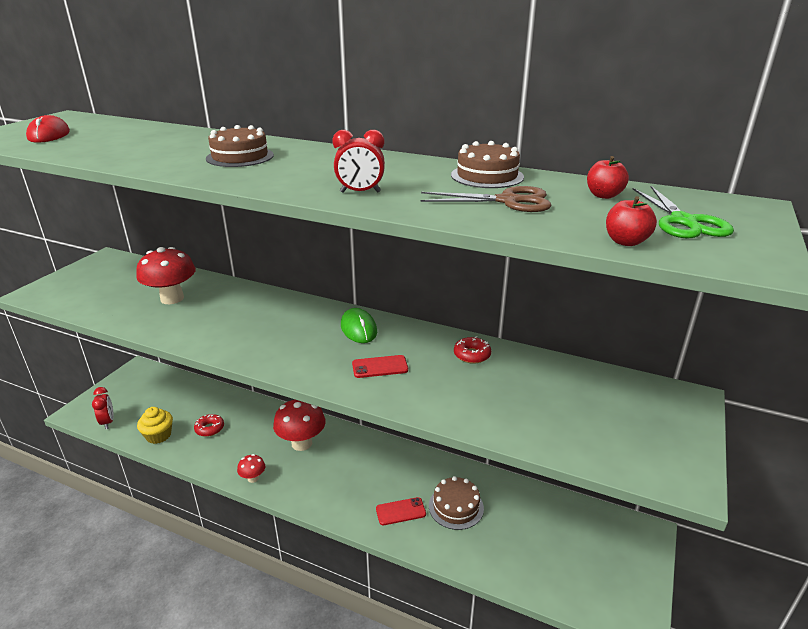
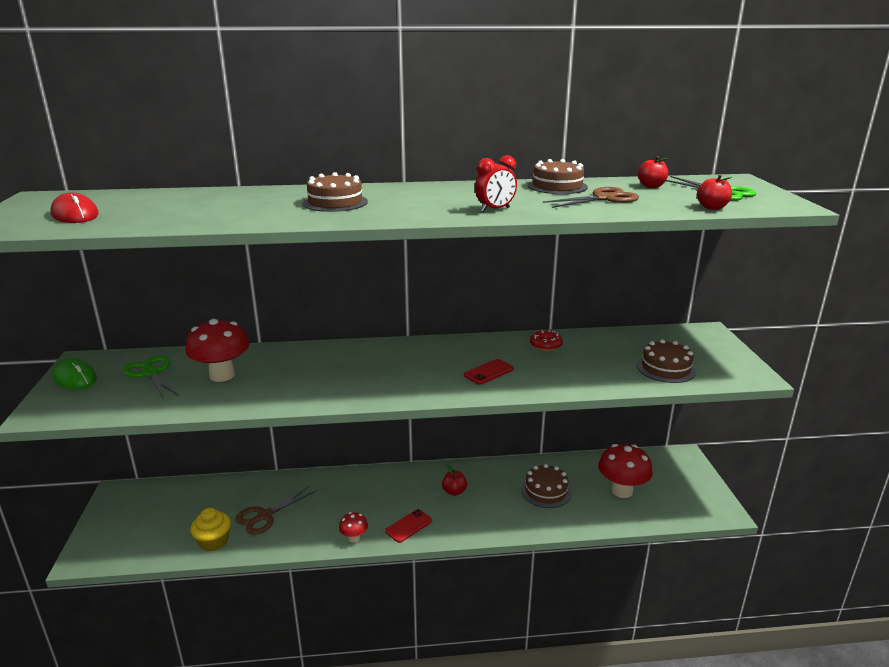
camera: 30 degrees left, 5 degrees down
(108, 422) = (137, 552): red clock -> none
(131, 281) = (151, 373): none -> green scissors
(209, 428) = (265, 516): red donut -> brown scissors
(302, 443) = (372, 494): red mushroom -> red mushroom (621, 491)
(358, 328) = (436, 351): green mouse -> green mouse (75, 378)
(370, 470) = (454, 491): none -> red apple
(400, 511) = (507, 511): red phone -> red phone (408, 526)
(577, 429) = (666, 368): none -> brown cake

